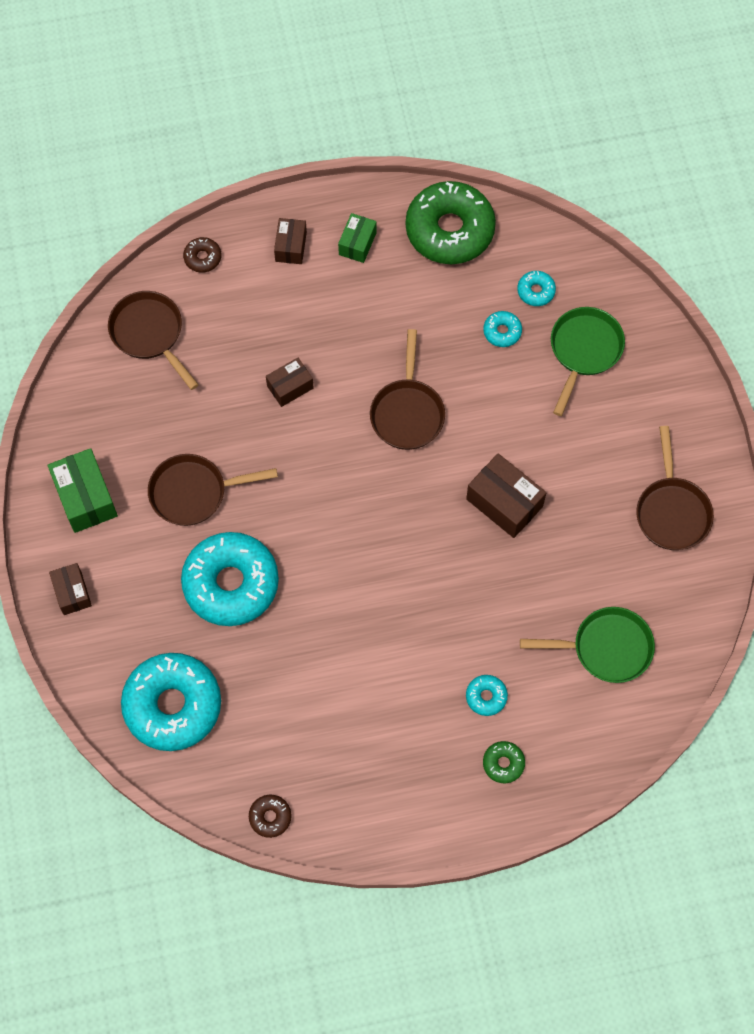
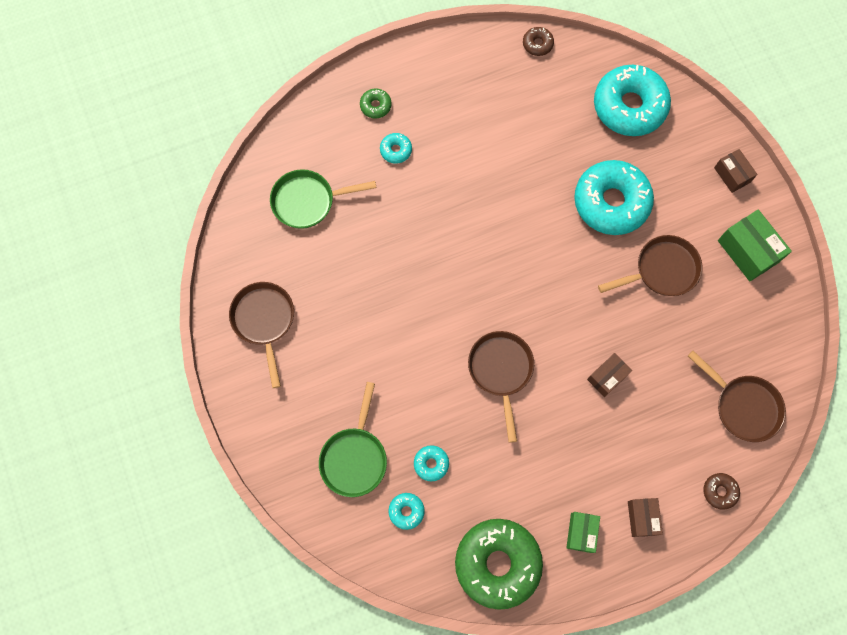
camera: 170 degrees right, 5 degrees up
(504, 502) = (405, 305): brown box -> none

